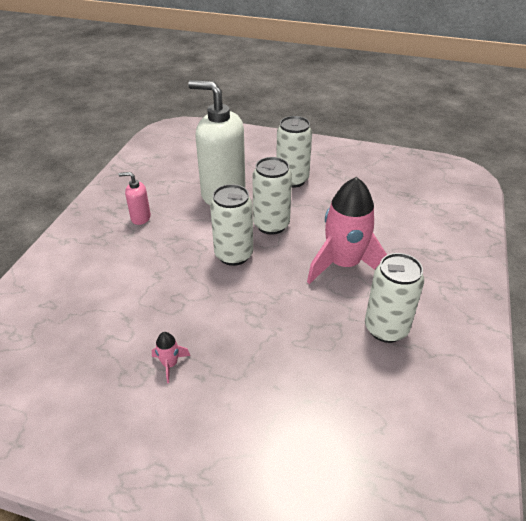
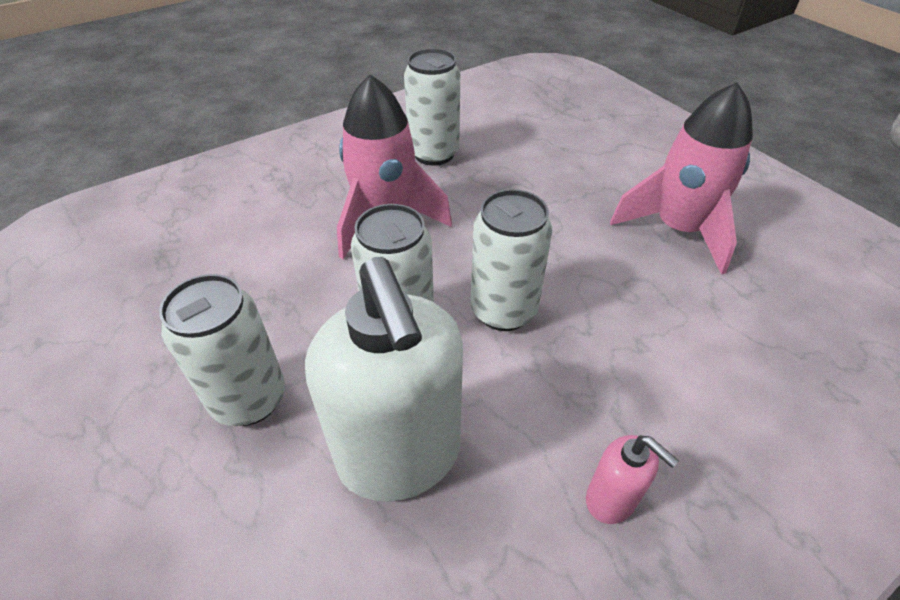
camera: 140 degrees left, 5 degrees up
(170, 364) = (678, 229): pink rocket -> pink rocket, size x2.49

